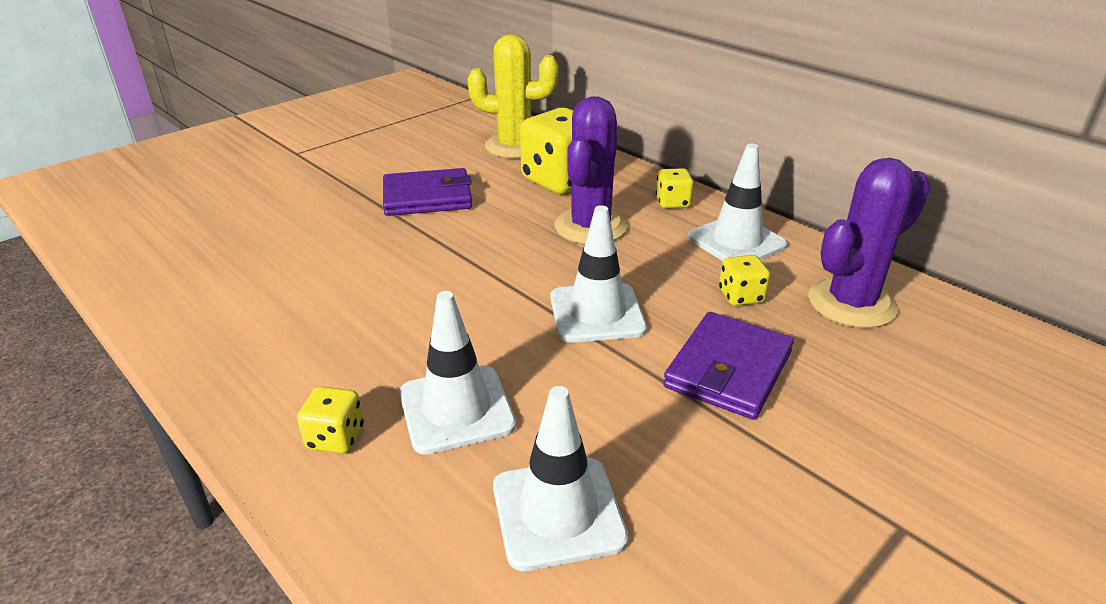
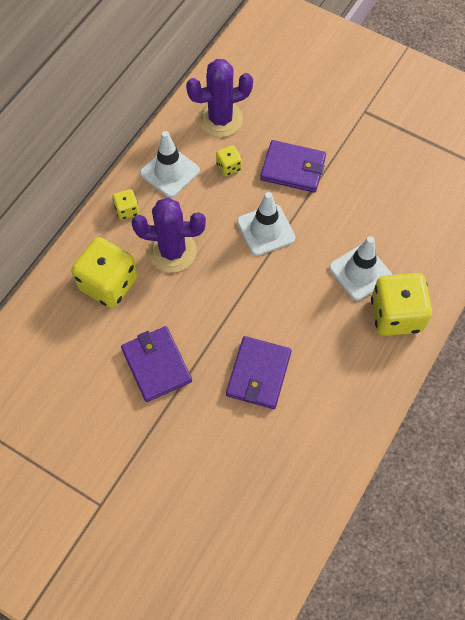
camera: 105 degrees left, 30 degrees up
(335, 438) = (396, 315): yellow dice -> yellow dice, size x2.12
(353, 266) = (258, 374): none -> purple wallet
(514, 146) = (53, 332): yellow cactus -> none
(558, 512) = (401, 218): white traffic cone -> none
(851, 303) = (220, 119): purple cactus -> purple cactus turned 60 degrees counterclockwise

